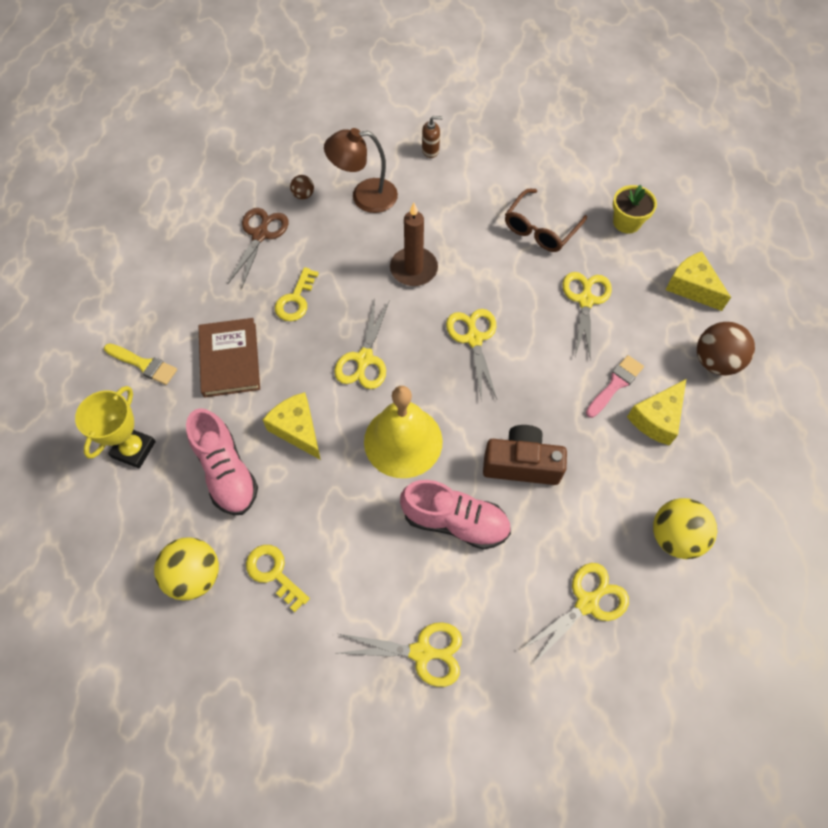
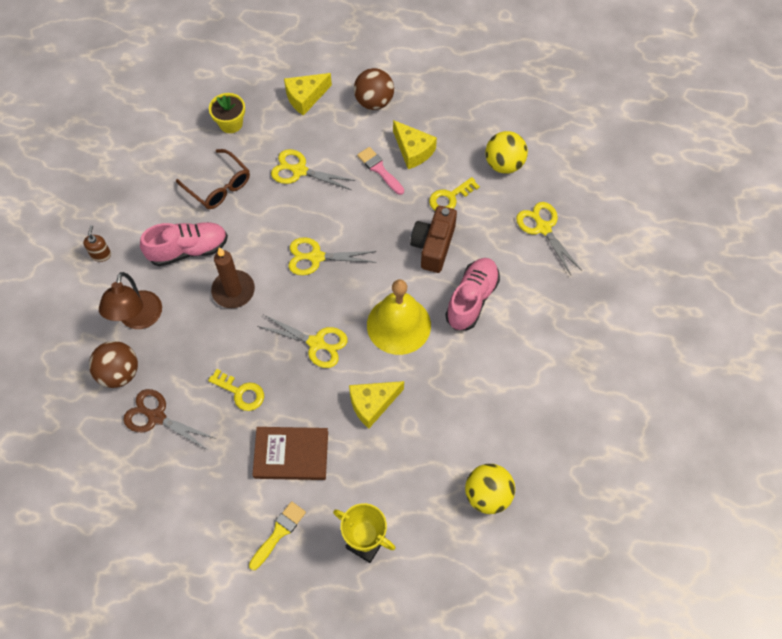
camera: 80 degrees left, 0 degrees up
(226, 472) = (401, 464): pink shoe -> pink shoe (188, 250)
(273, 573) = (493, 434): yellow key -> yellow key (450, 198)
(303, 195) = (119, 373): brown ball -> brown ball, size x1.98
(421, 652) = (565, 338): yellow scissors -> none

